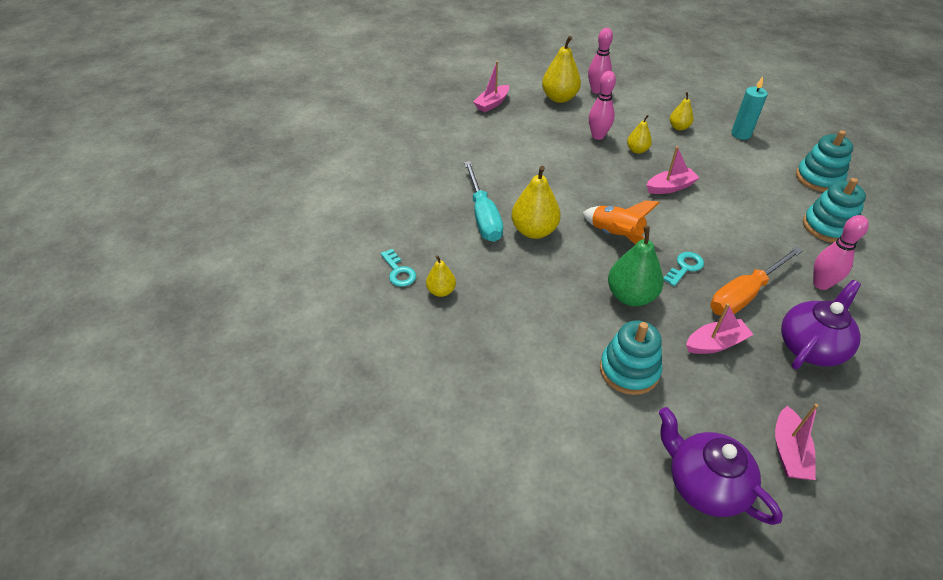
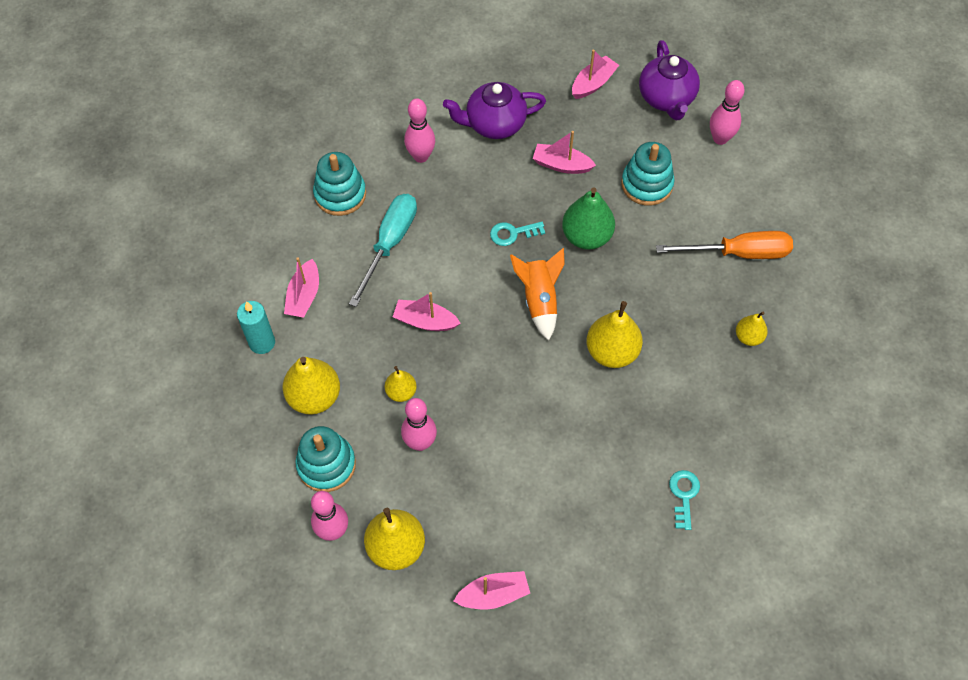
camera: 145 degrees left, 15 degrees up
(399, 272) = (776, 381): turquoise key -> turquoise key (684, 495)
(483, 216) = (648, 401): turquoise screwdriver -> turquoise screwdriver (390, 243)
(607, 468) = (720, 138): none -> pink bowling pin
(679, 127) = (314, 397): yellow pear -> yellow pear, size x1.76
(744, 294) = (493, 184): orange screwdriver -> orange screwdriver (738, 253)
(755, 164) = (304, 296): none -> pink boat
(818, 178) = (270, 242): turquoise stacking toy -> turquoise stacking toy (326, 465)

